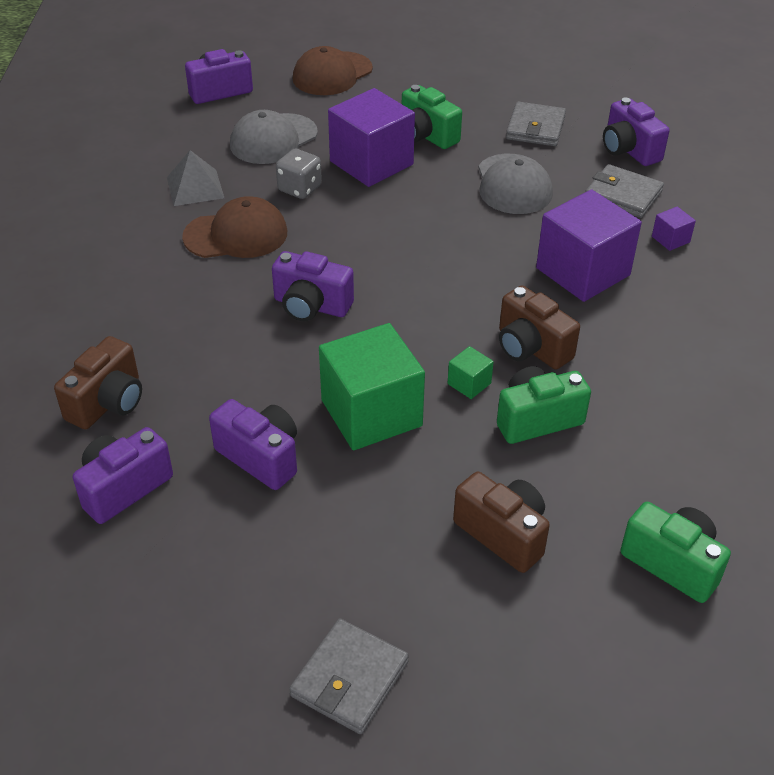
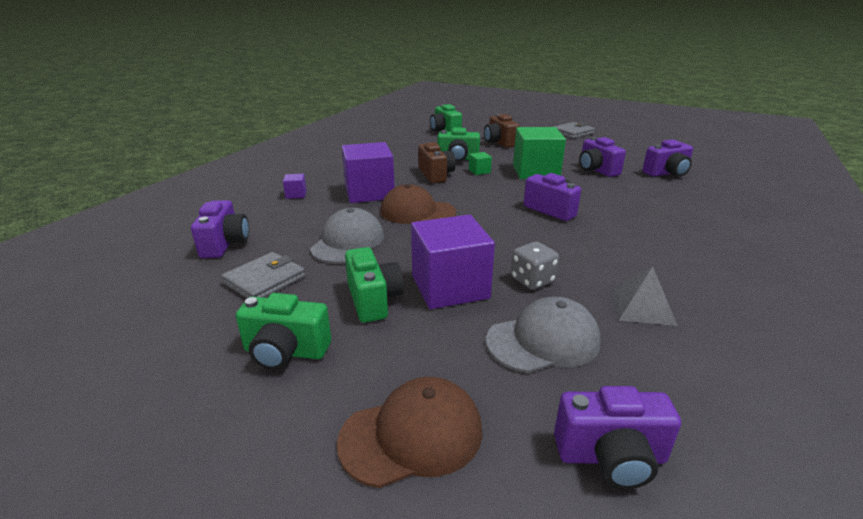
camera: 155 degrees left, 15 degrees down
(108, 402) = (686, 197): brown camera -> none
(236, 235) = (600, 258): brown cap -> brown cap (417, 212)
(449, 89) = (285, 352): none -> green camera
(623, 195) = (283, 219): grey wallet -> none

